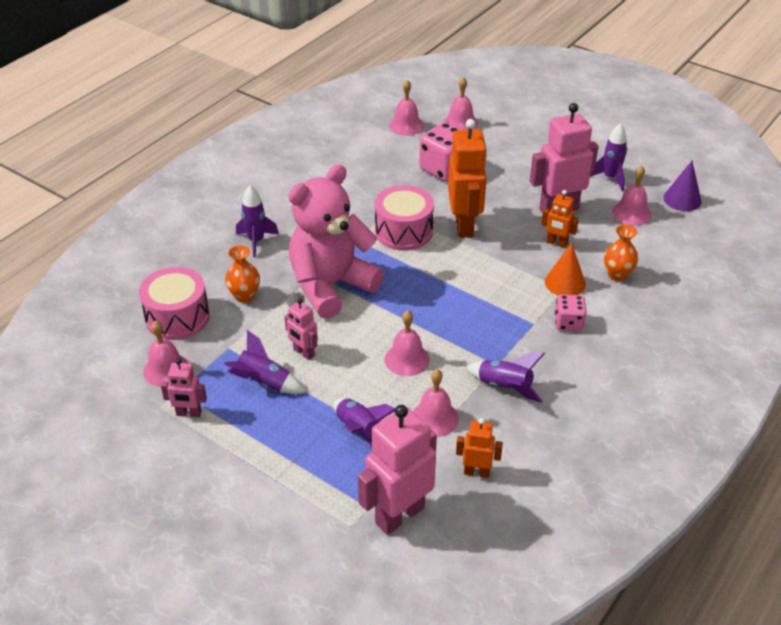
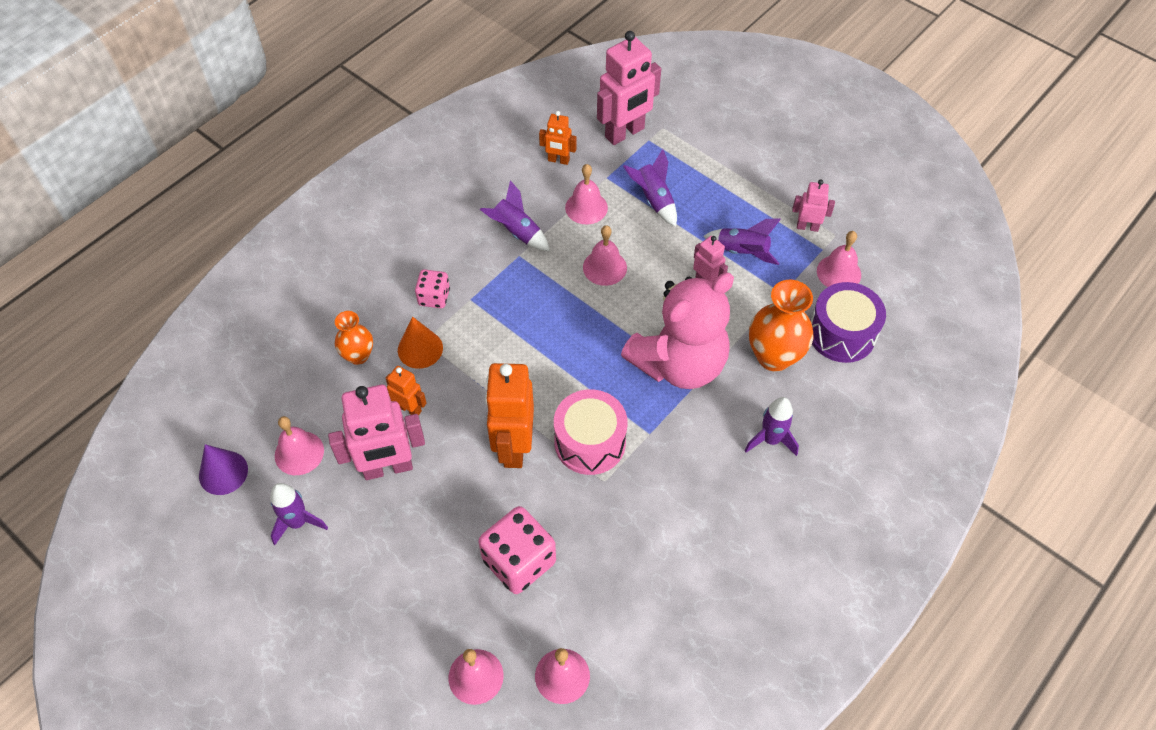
camera: 175 degrees left, 15 degrees up
(177, 317) = (841, 334): pink drum -> purple drum
(244, 296) = (774, 356): orange vase -> orange vase, size x1.66

